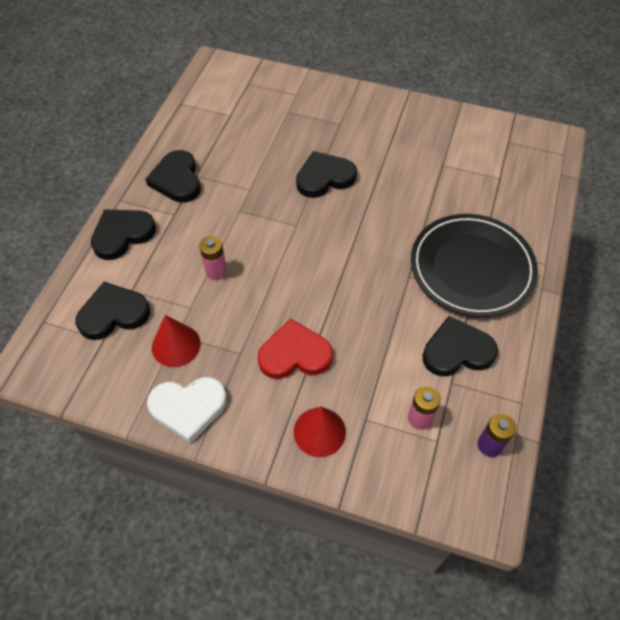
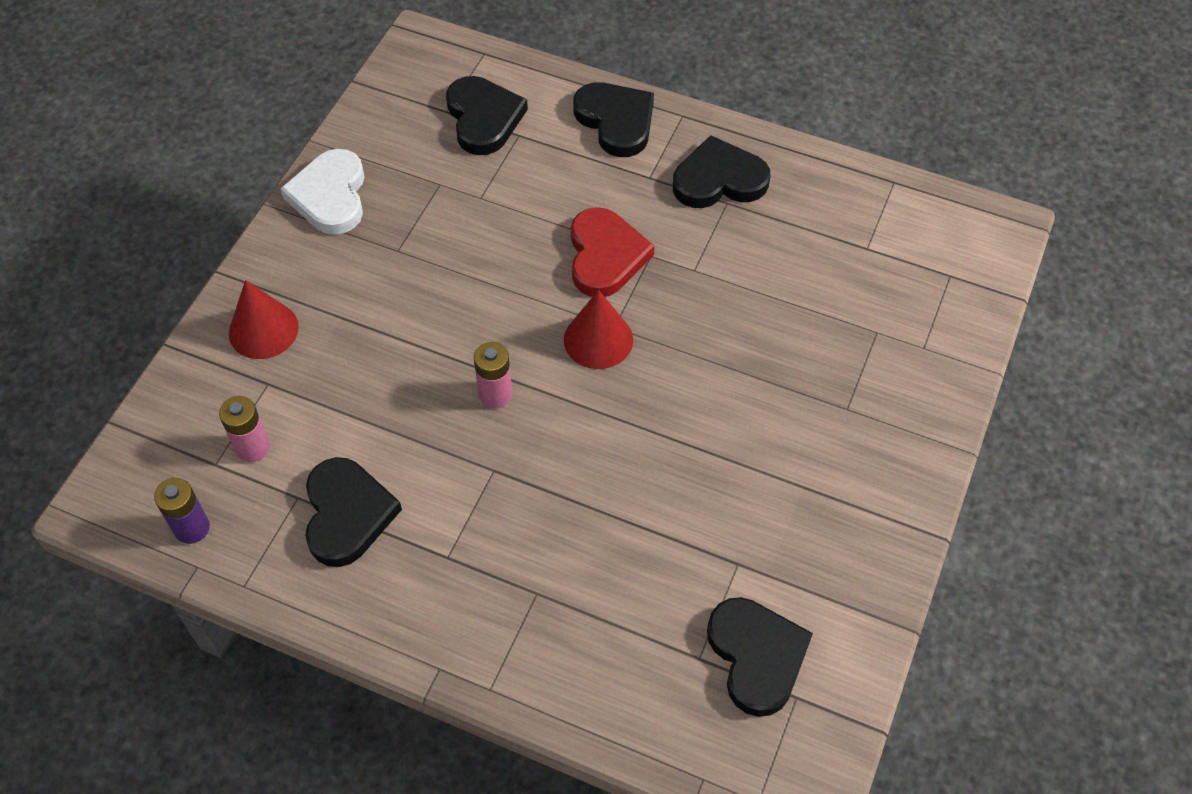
camera: 95 degrees right, 0 degrees up
(176, 345) = (423, 182): red cone -> red cone (598, 339)
(216, 271) = (537, 225): pink battery -> pink battery (495, 394)
(294, 354) = (383, 310): red heart -> red heart (605, 256)
(324, 177) = (714, 373): black heart -> black heart (756, 656)
(472, 267) = (497, 566): black plate -> none

